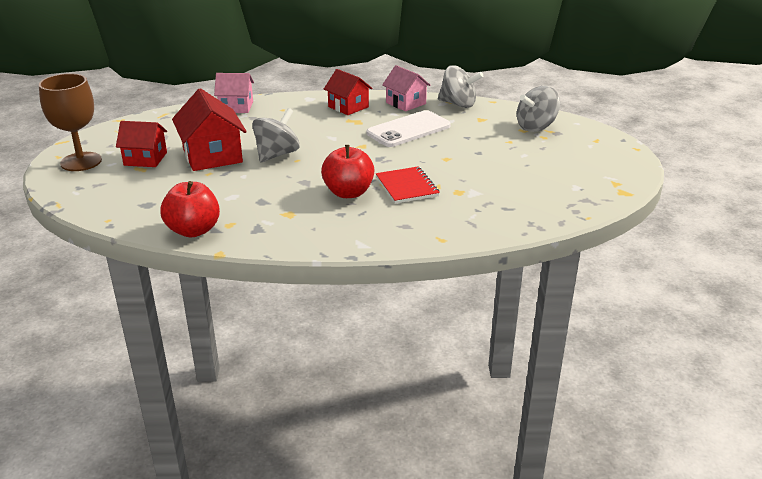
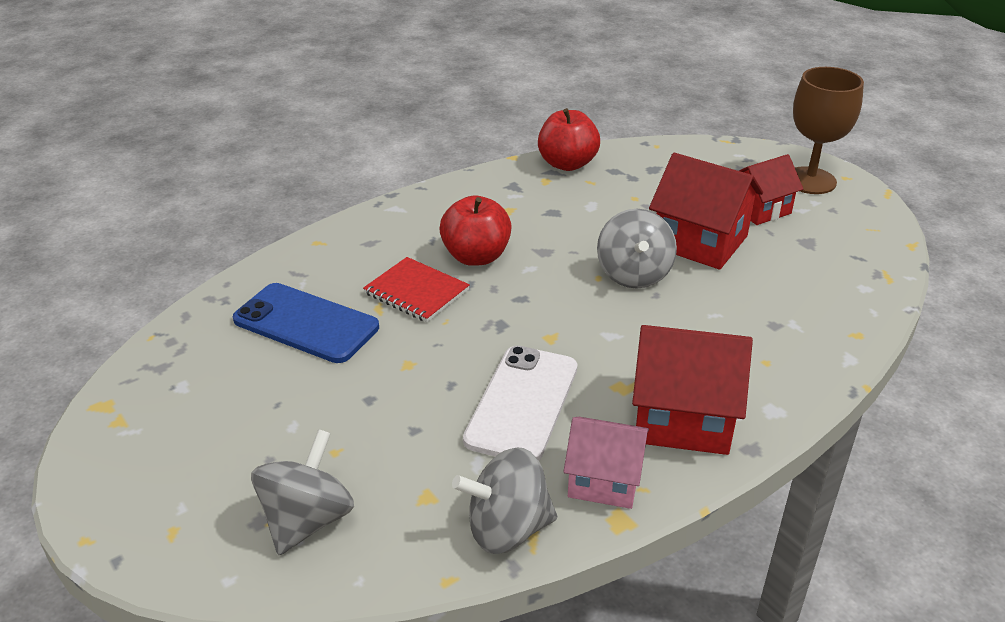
camera: 145 degrees right, 5 degrees up
(236, 107) = (834, 335): pink house -> none
(348, 107) = (683, 417): red house -> red house, size x1.52
(487, 193) = (306, 324): none -> blue phone

